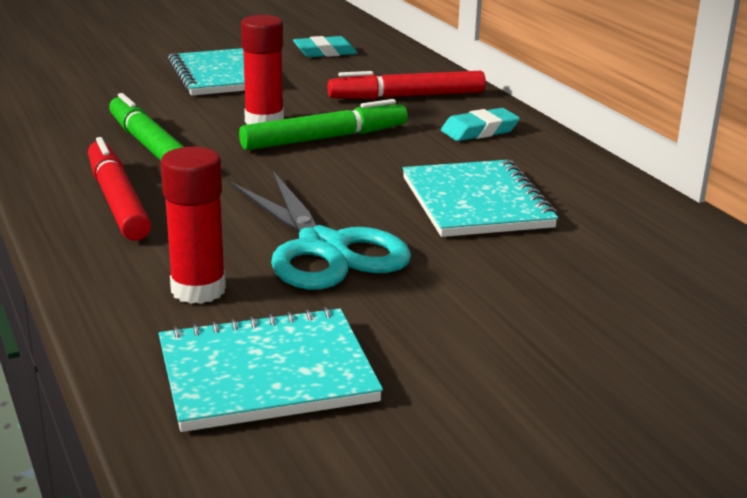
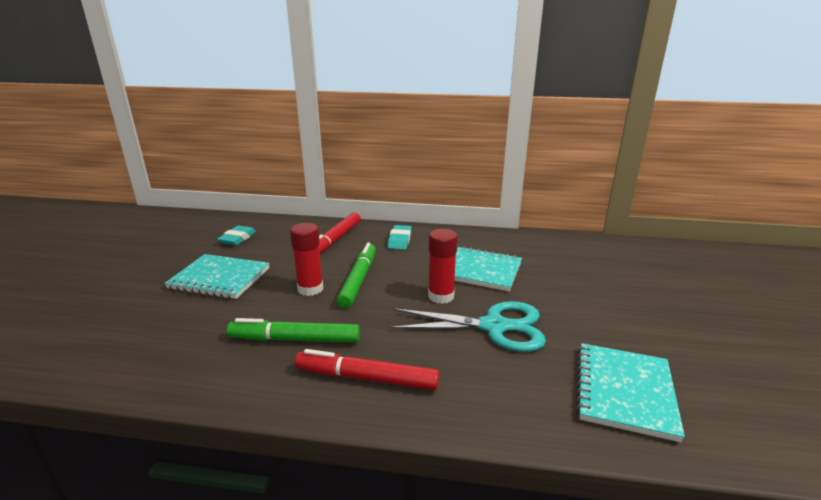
camera: 55 degrees left, 0 degrees up
(198, 290) = (516, 384): red glue stick -> red glue stick (441, 296)

